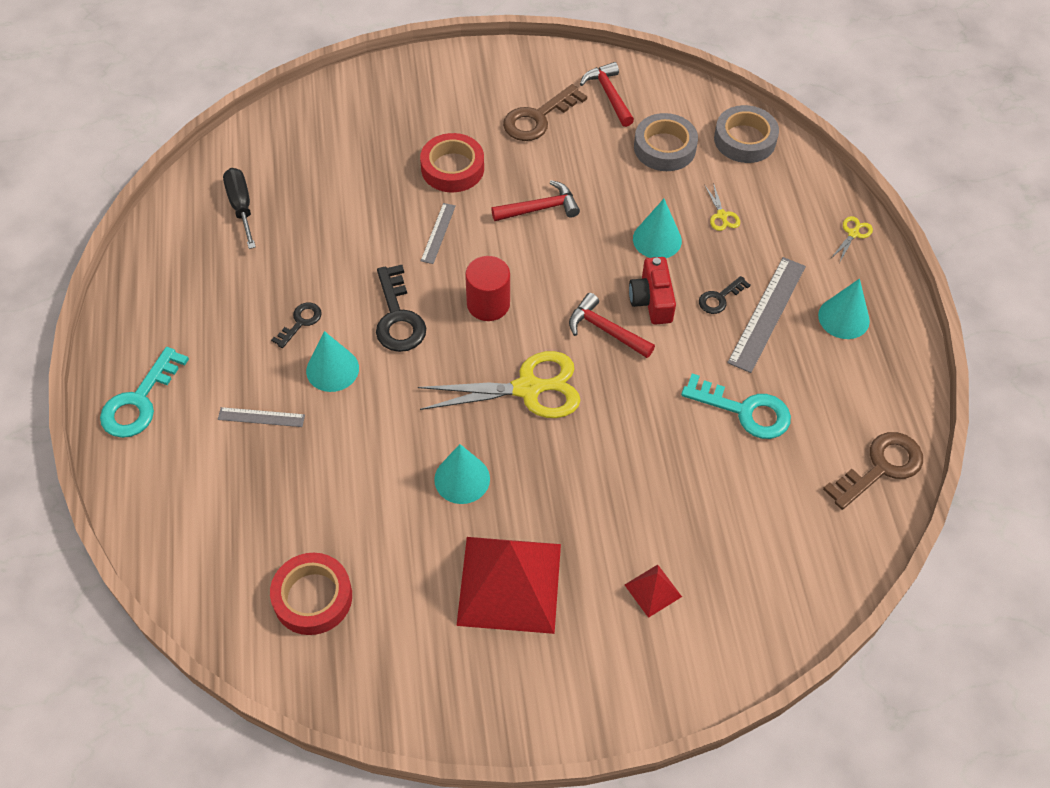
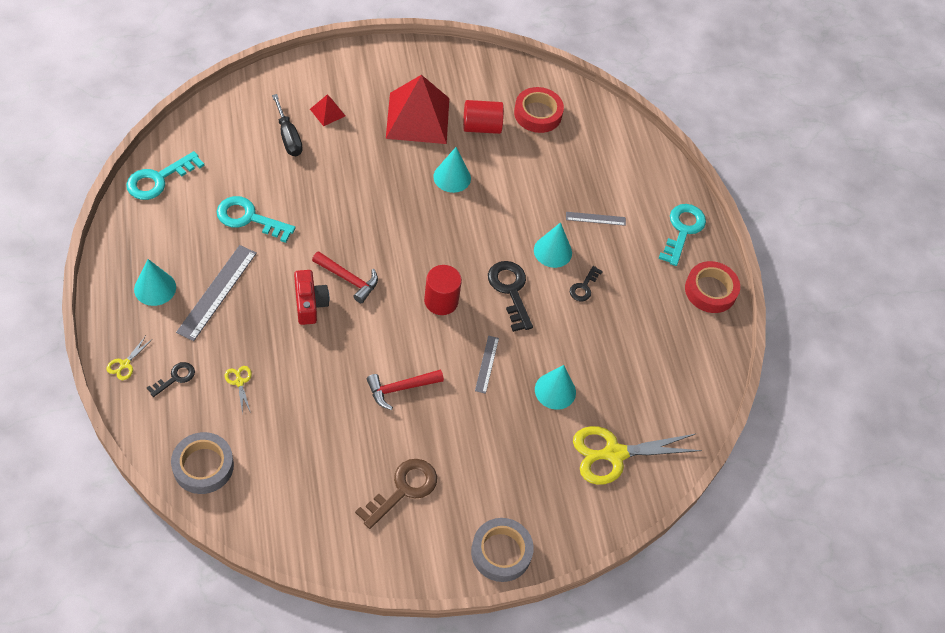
camera: 170 degrees right, 0 degrees up
(241, 206) = (656, 389): black screwdriver -> black screwdriver (288, 137)
(408, 569) = (481, 127): none -> red cylinder
(452, 168) = (480, 430): red tape -> red tape (710, 290)
(528, 389) = (408, 236): yellow scissors -> yellow scissors (614, 454)
(608, 94) = (332, 520): red hammer -> none
(657, 239) = (300, 358): turquoise cone -> turquoise cone (555, 390)
(664, 148) = (283, 455): grey tape -> grey tape (501, 552)
(720, 298) = (253, 305): black key -> black key (175, 378)
(880, 467) = (159, 179): brown key -> turquoise key

